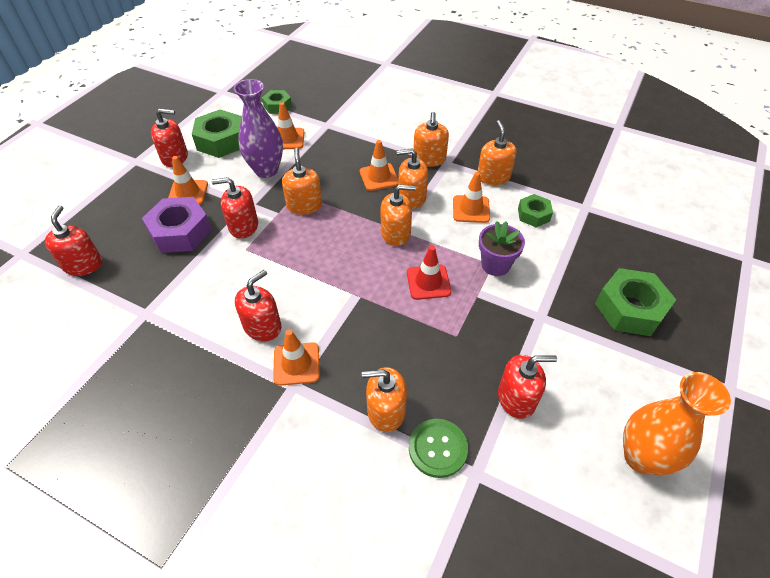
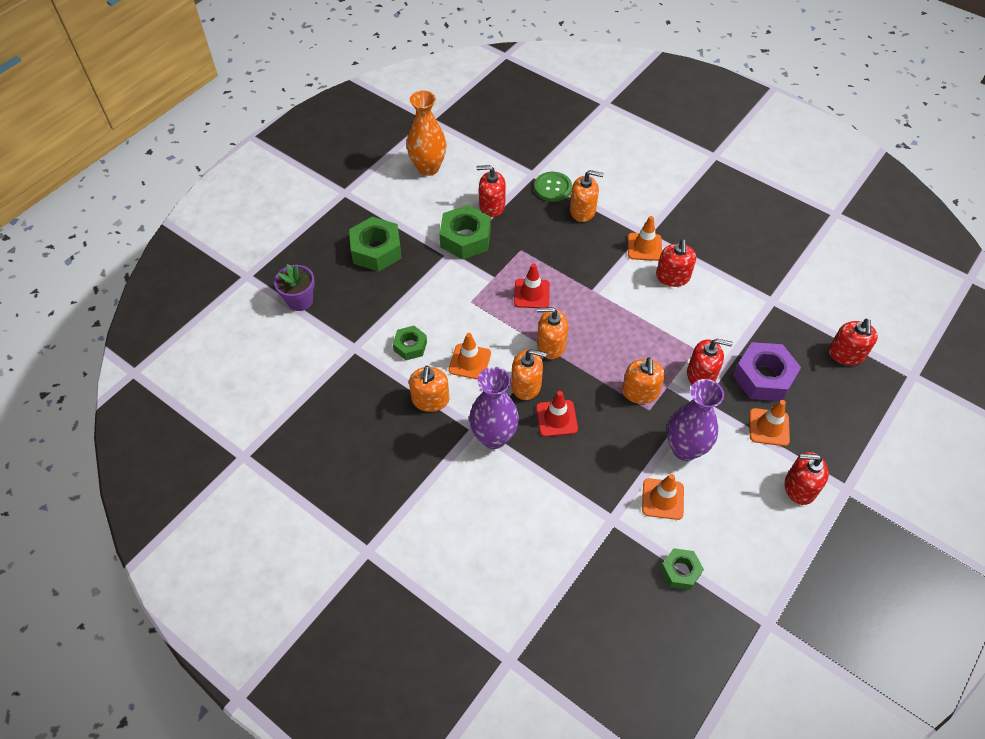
camera: 170 degrees left, 5 degrees up
(221, 141) = (747, 509): green nut -> green nut (465, 238)
(262, 326) = (672, 277): red soap dispenser -> red soap dispenser turned 45 degrees counterclockwise
(379, 177) = (556, 418): orange traffic cone -> red traffic cone
(429, 159) = (494, 437): orange soap dispenser -> purple vase
(495, 265) = (468, 301): purple flower pot -> purple flower pot (300, 300)

